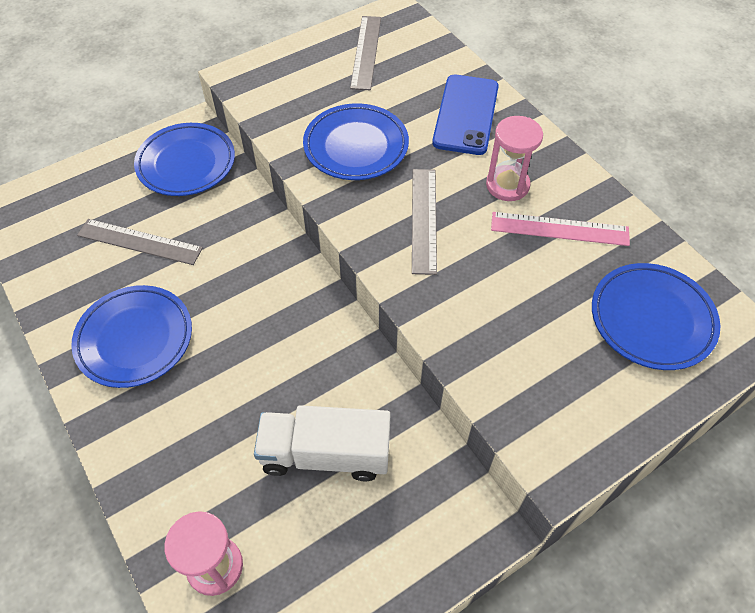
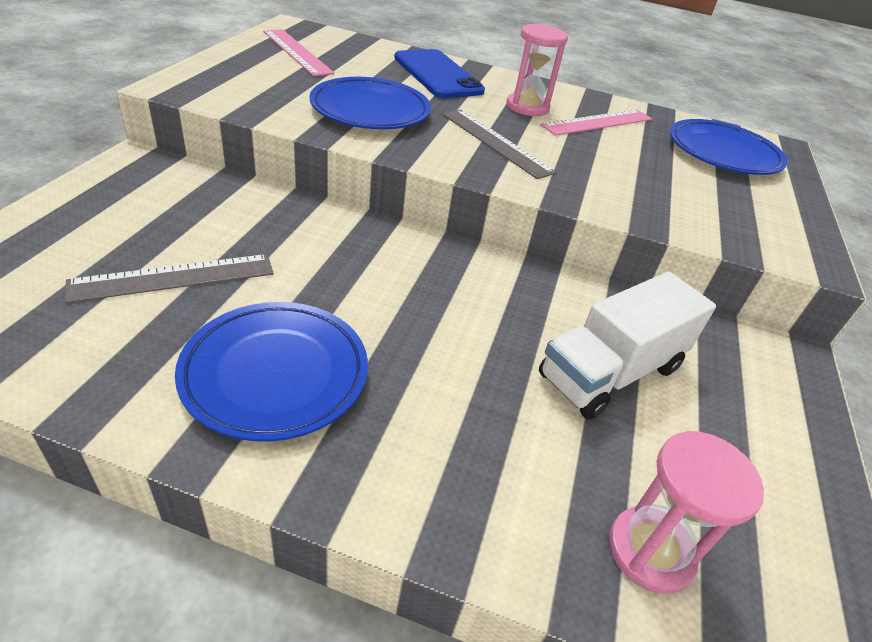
camera: 45 degrees left, 15 degrees down
(186, 163) = (161, 192): blue plate -> none
(366, 52) = (297, 52): grey ruler -> pink ruler

